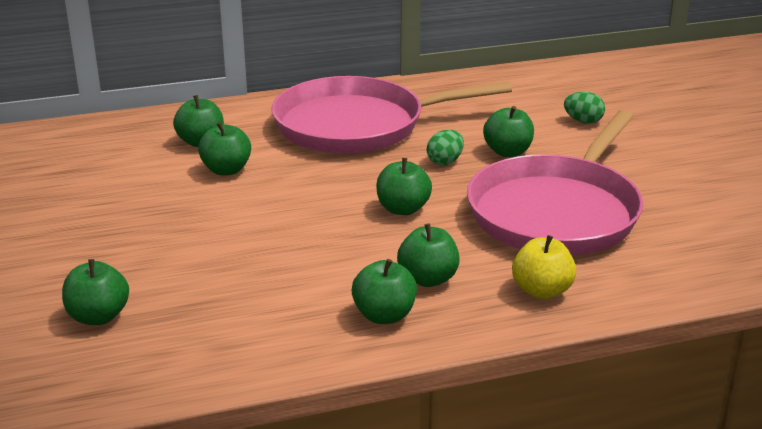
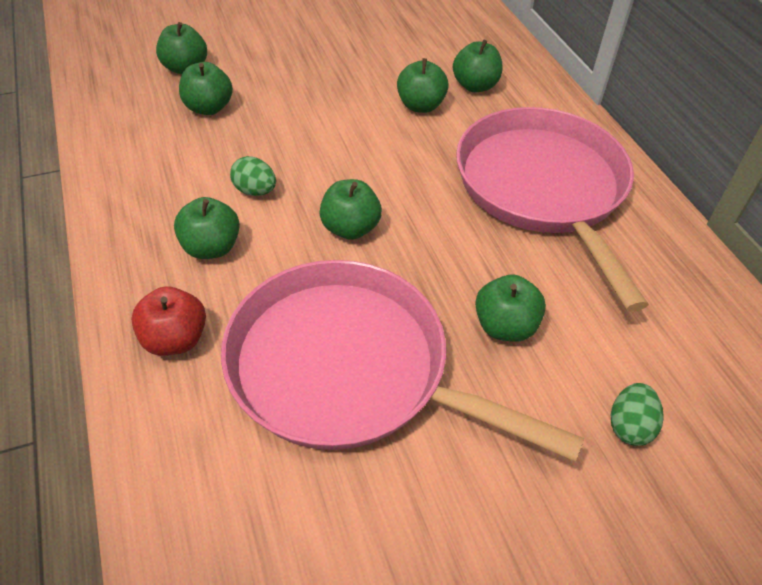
camera: 85 degrees right, 20 degrees up
(384, 315) = (155, 218): green apple -> green apple (209, 108)
(445, 161) = (466, 264): green egg -> green egg (255, 191)
(542, 291) = (175, 339): yellow apple -> red apple

